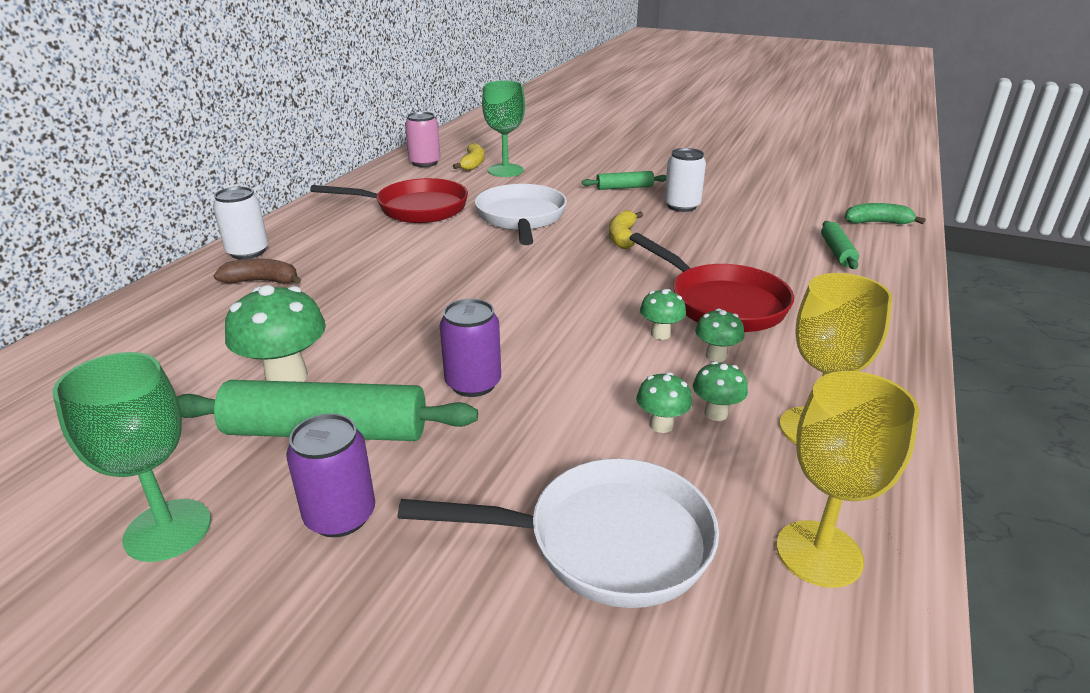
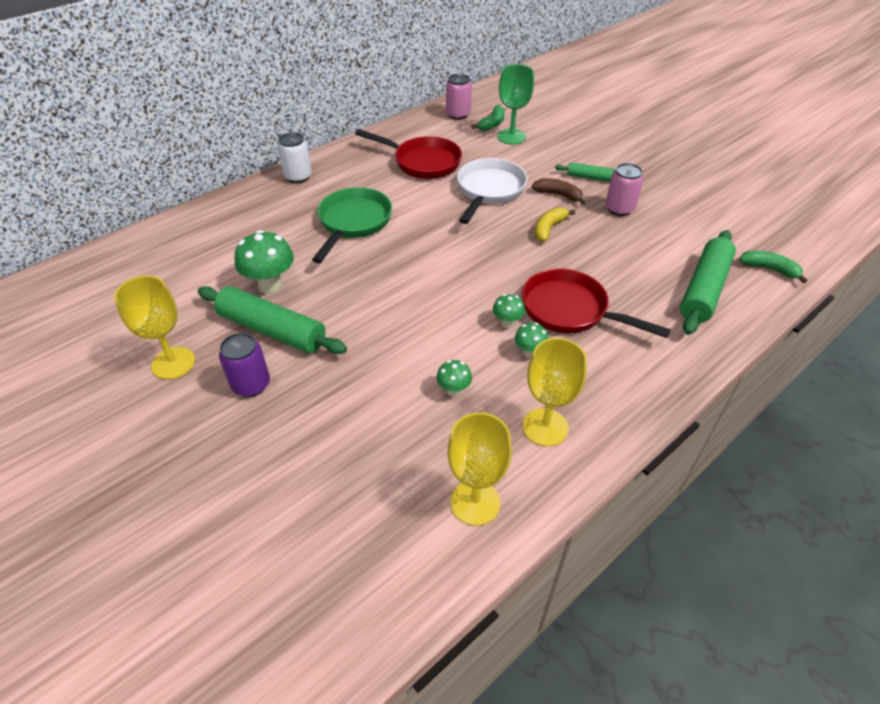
camera: 25 degrees right, 15 degrees up
(168, 530) = (173, 363): green goblet -> yellow goblet
(261, 281) = (294, 205): brown banana -> brown banana (558, 195)
(366, 282) = (353, 223): none -> green pan
(473, 164) = (492, 124): yellow banana -> green banana
(473, 383) = (367, 323): purple can -> none
(605, 542) = (367, 450): white pan -> none
(682, 206) = (619, 209): white can -> pink can
(716, 413) = (493, 394): green mushroom -> none
(721, 303) = (570, 310): red pan -> red pan turned 135 degrees clockwise
(837, 252) = (704, 289): green rolling pin -> green rolling pin, size x1.94

